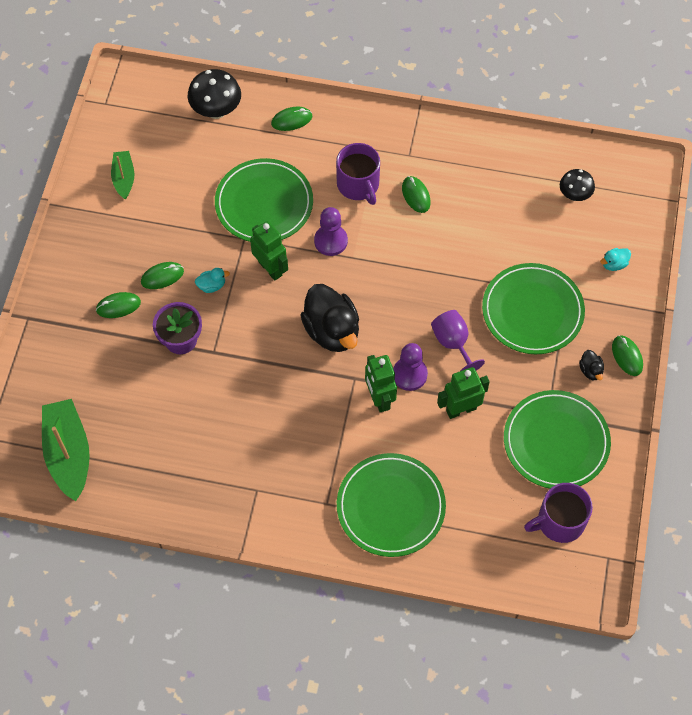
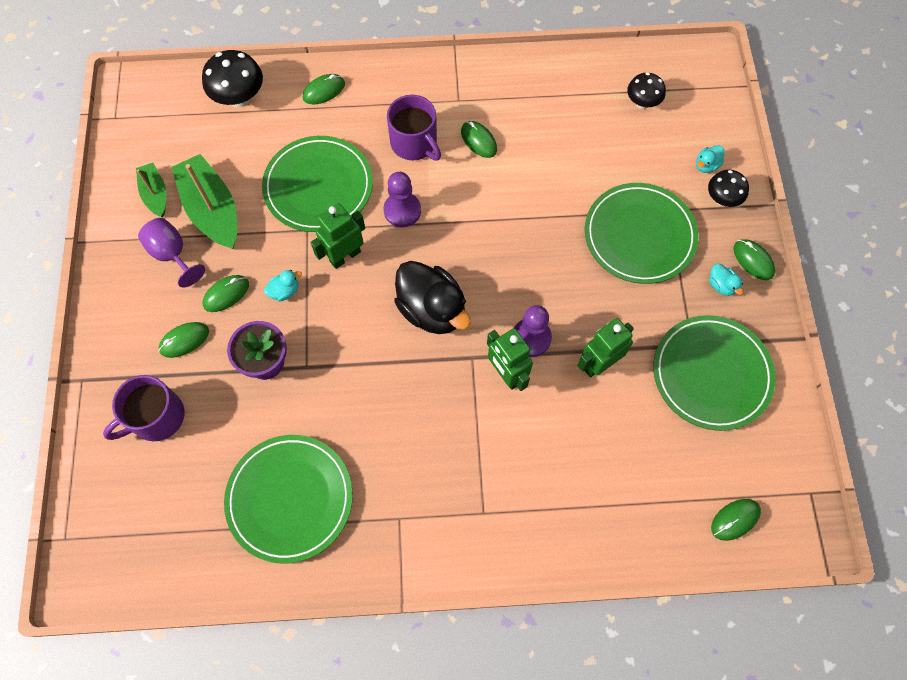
camera: 15 degrees left, 5 degrees up
(68, 454) = (167, 532): green boat -> green boat (212, 210)
(270, 268) = (345, 256): green robot -> green robot turned 75 degrees counterclockwise
(390, 506) = (556, 497): green plate -> green plate (290, 498)
(453, 343) = (567, 291): purple goblet -> purple goblet (172, 254)
(535, 562) = (735, 519): none -> green mouse
(559, 521) = (745, 464): purple mug -> purple mug (156, 417)
(590, 370) = (721, 285): black duck -> turquoise duck
(617, 297) = (722, 199): none -> black mushroom

